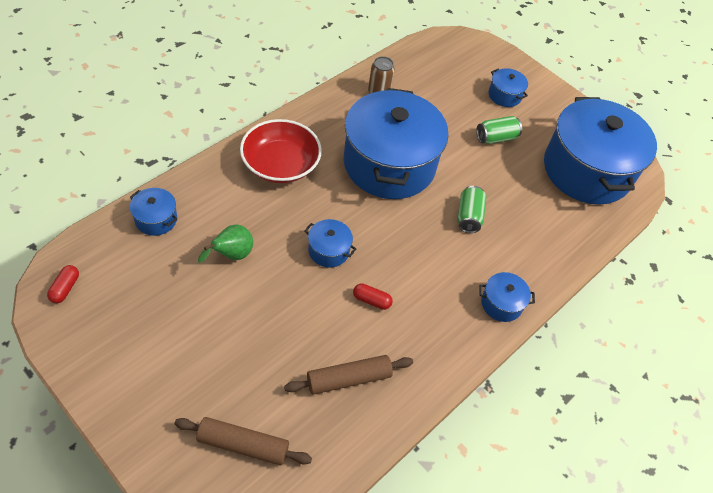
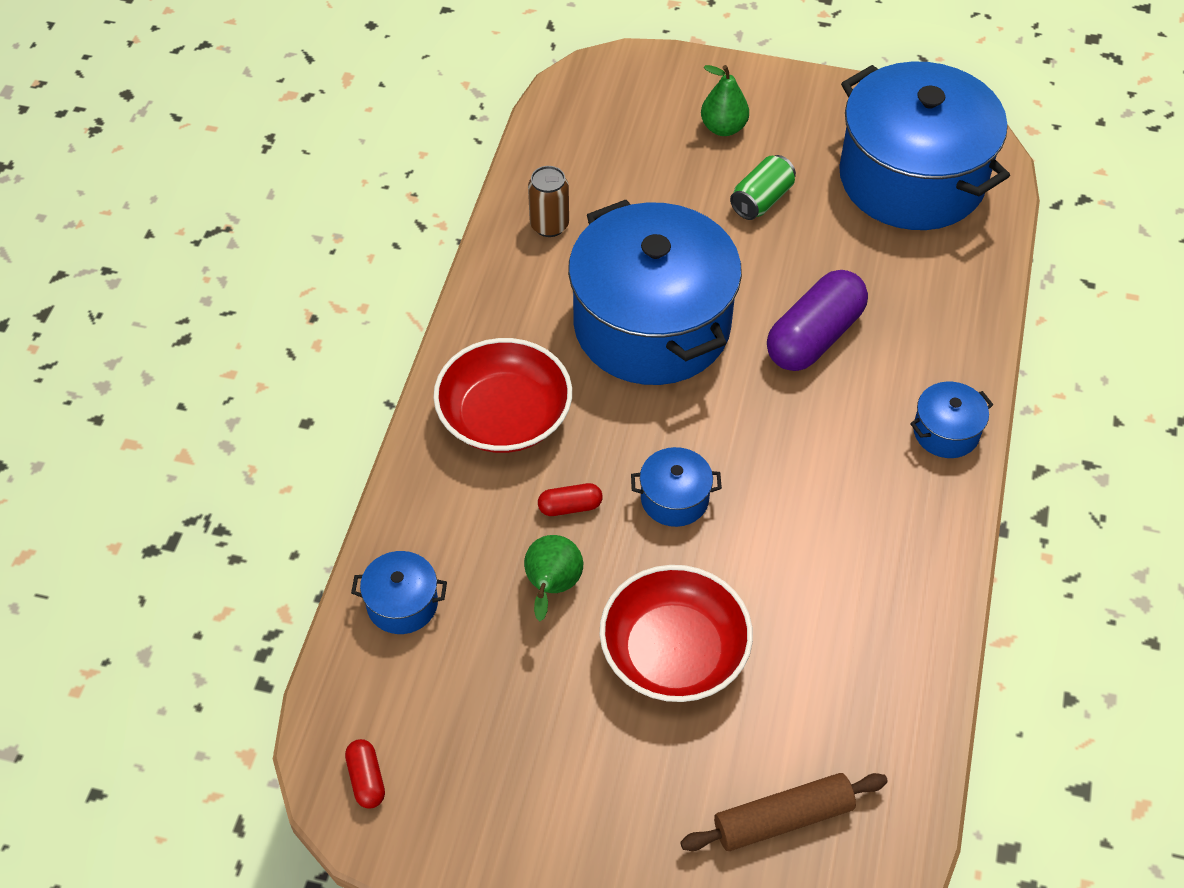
camera: 25 degrees left, 0 degrees up
(263, 323) = (674, 651): none -> red bowl
(349, 379) = (840, 651): brown rolling pin -> none
(371, 300) = (785, 531): red capsule -> red capsule (570, 506)
(469, 216) = (814, 337): green can -> purple capsule
(504, 95) = (723, 128): blue pot -> green pear

